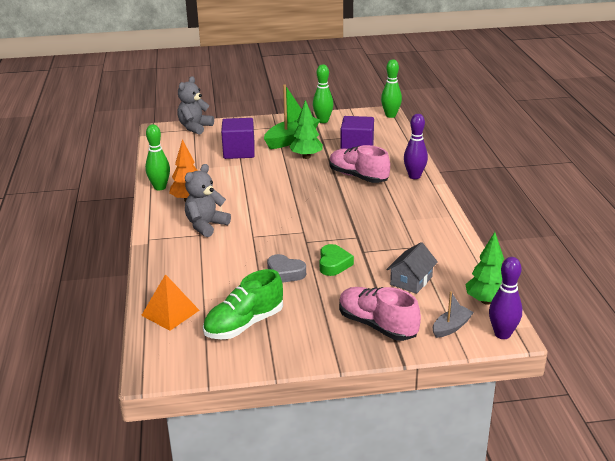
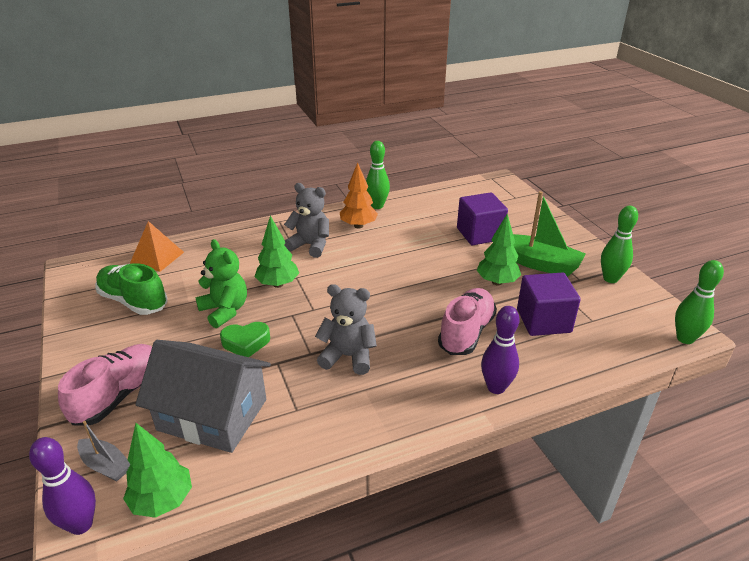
camera: 75 degrees right, 5 degrees up
(195, 127) = (519, 197): grey teddy bear -> grey teddy bear (348, 356)
(259, 245) = (278, 284): none -> green tree
(285, 273) = (225, 311): grey heart -> green teddy bear
(411, 280) = (212, 414): grey house -> grey house, size x1.87

